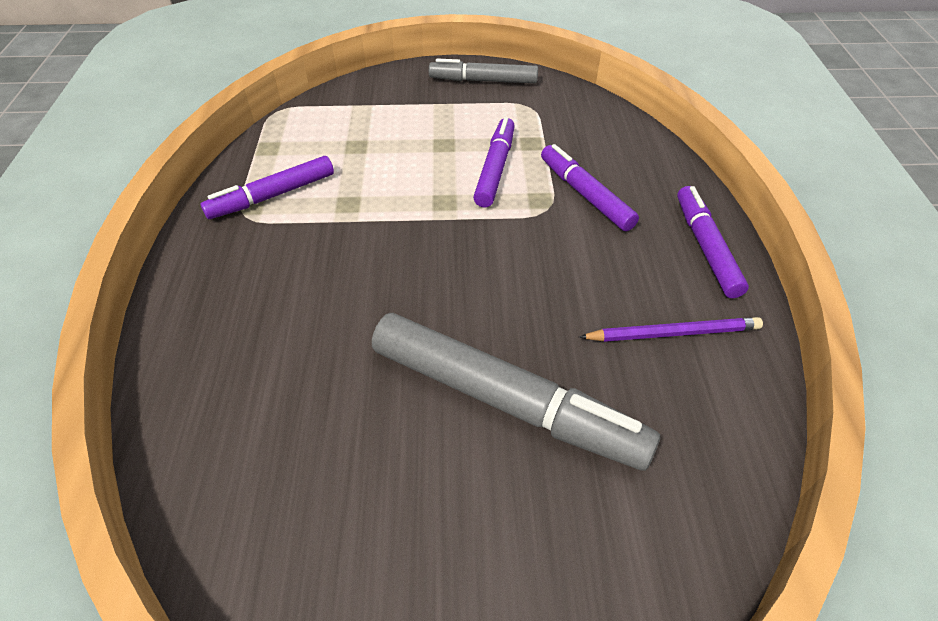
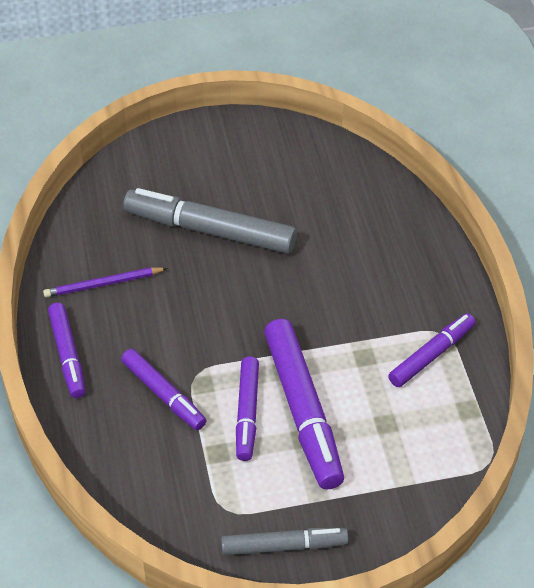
camera: 170 degrees right, 0 degrees up
(435, 164) = (303, 410): none -> purple marker

